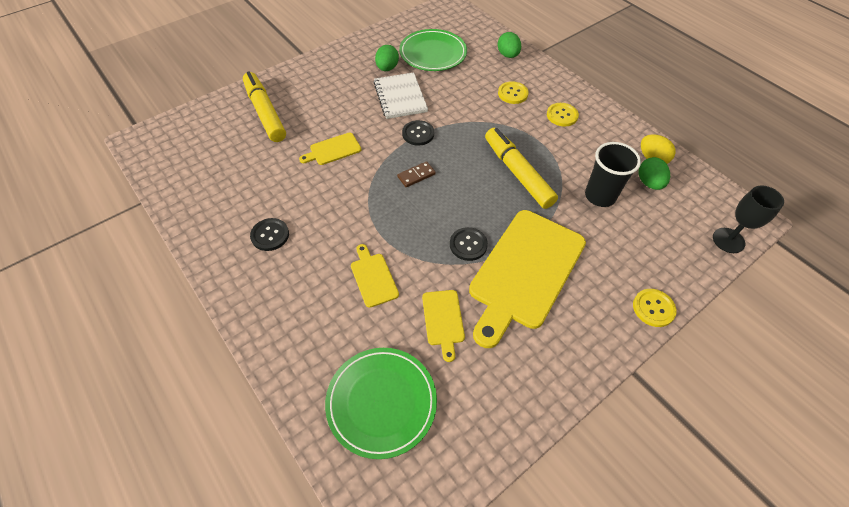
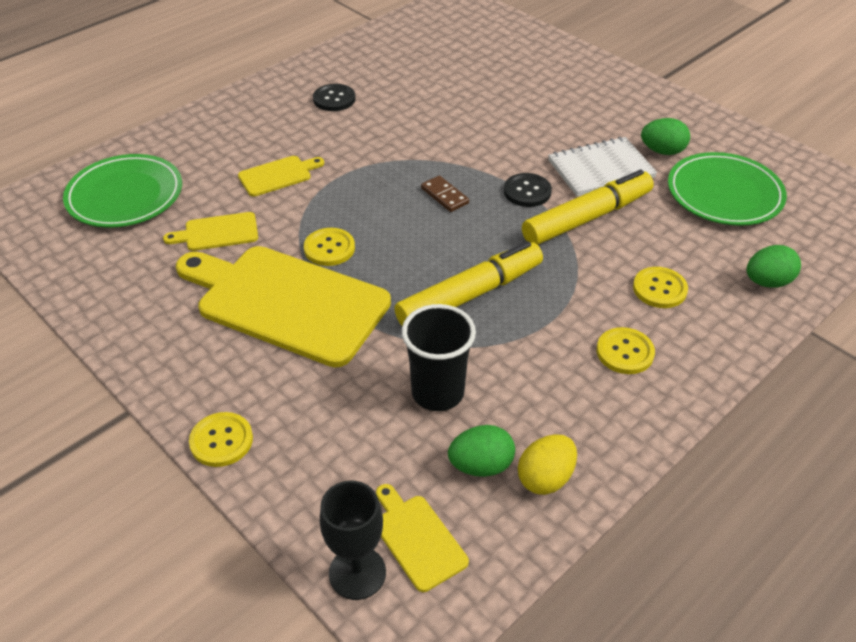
camera: 85 degrees right, 10 degrees down
(265, 112) = (528, 66): yellow marker -> yellow marker (587, 218)
(333, 150) = (476, 124): yellow cutting board -> yellow cutting board (417, 538)
(468, 245) = (329, 248): black button -> yellow button

